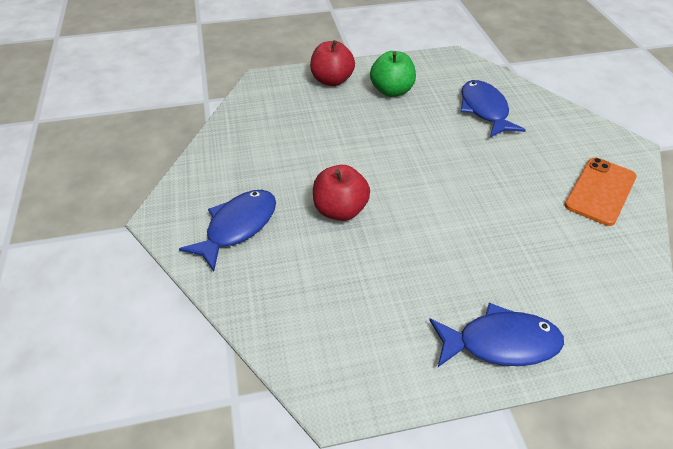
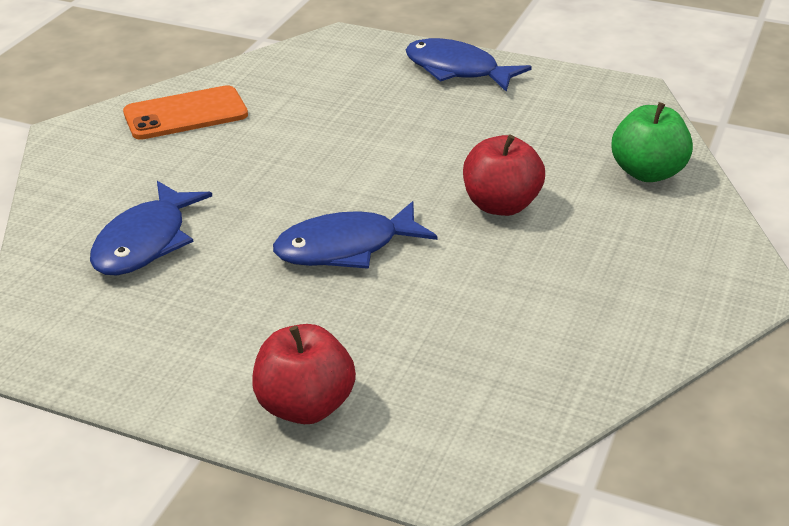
camera: 145 degrees left, 10 degrees down
(238, 227) = (648, 236): blue fish -> blue fish (346, 247)
(391, 91) = (231, 334): green apple -> green apple (647, 173)

